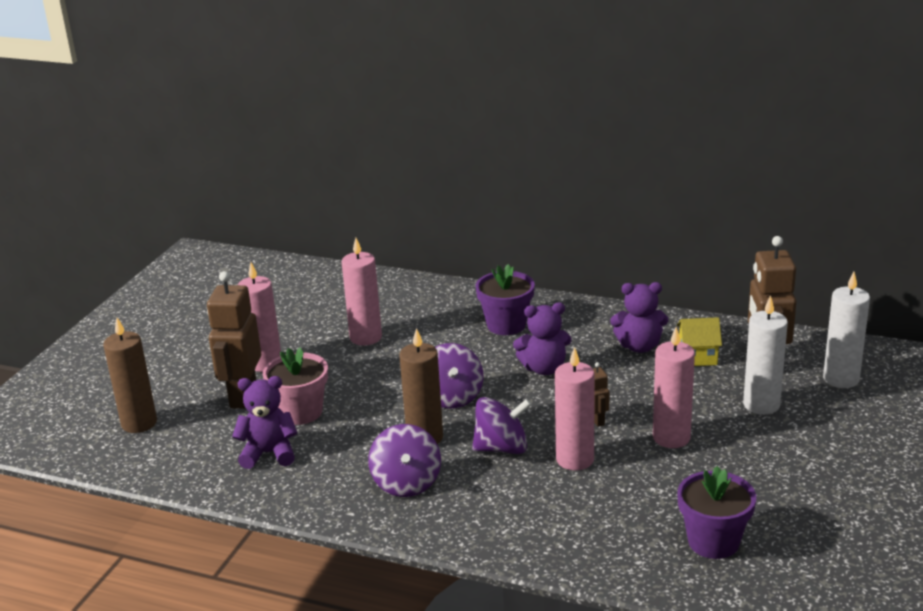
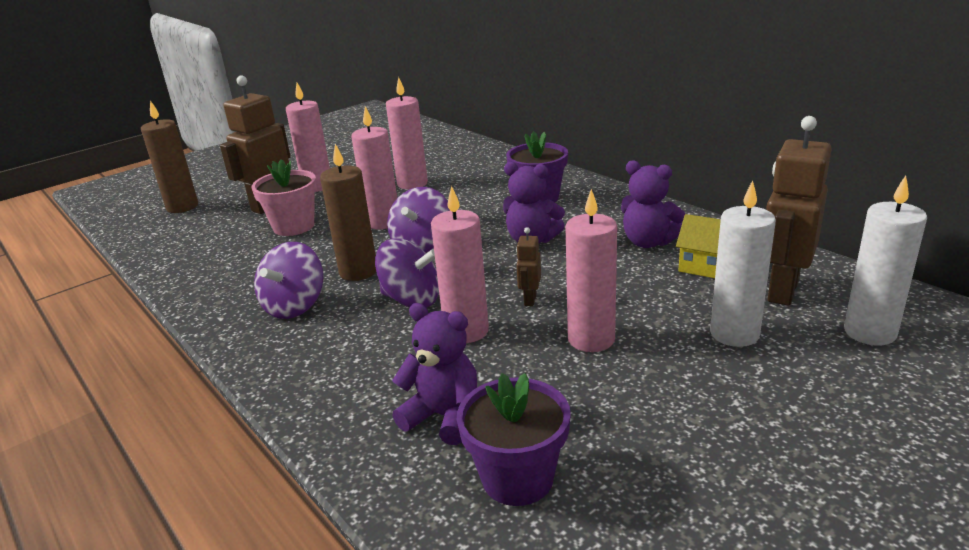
camera: 30 degrees right, 0 degrees up
(269, 453) = (230, 251): purple teddy bear -> purple teddy bear (444, 416)
(387, 385) = (383, 222): none -> pink candle

